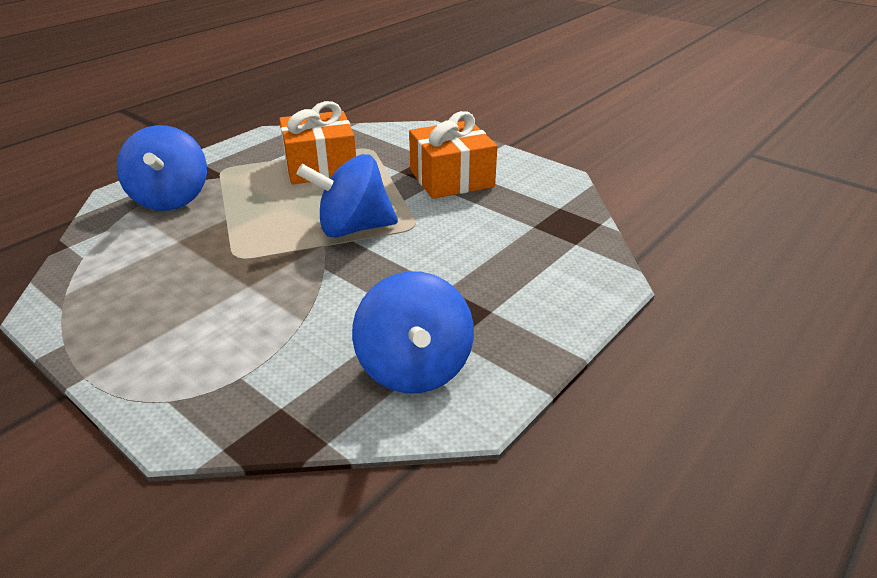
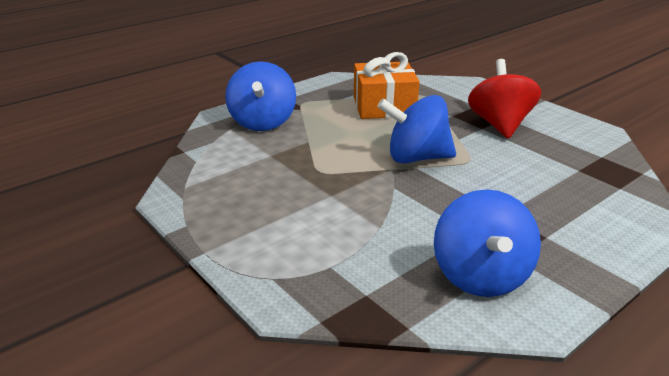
camera: 10 degrees right, 5 degrees down
(451, 178) = (500, 124): orange gift -> red spinning top

